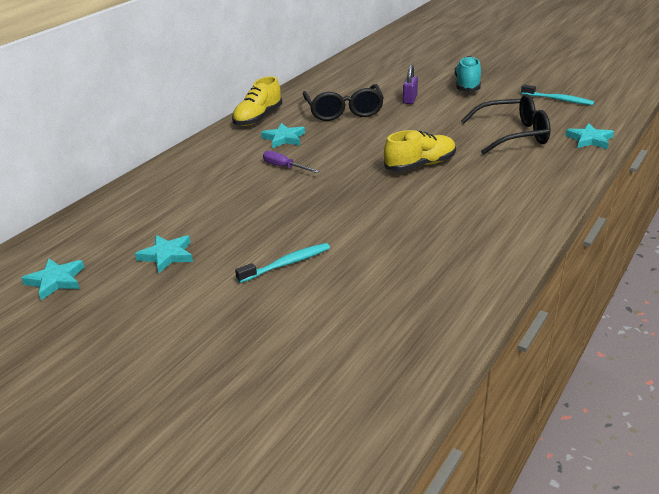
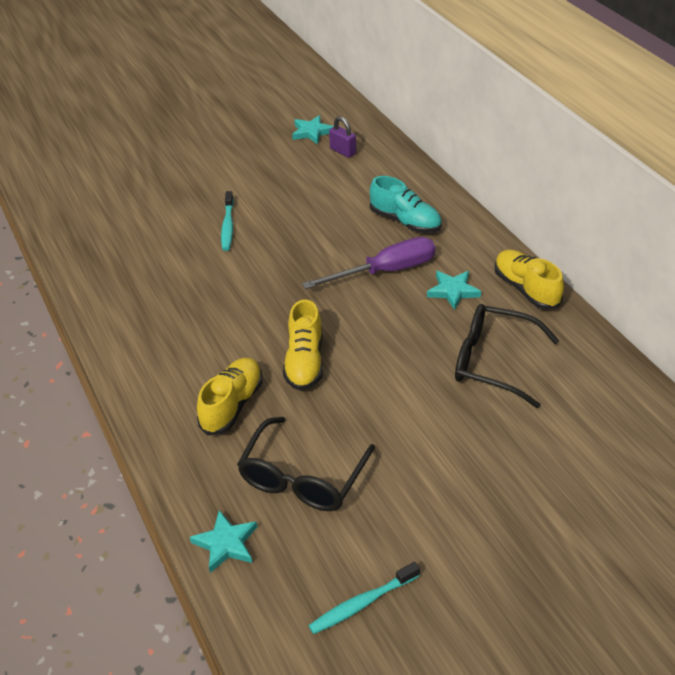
camera: 120 degrees right, 10 degrees up
(167, 255) = (296, 178): turquoise star -> none
(284, 167) = (385, 271): purple screwdriver -> purple screwdriver, size x1.92
(410, 99) = (486, 438): purple padlock -> purple padlock (343, 151)
(467, 85) = (495, 529): turquoise shoe -> turquoise shoe (405, 222)
(495, 175) = (232, 405): none -> yellow shoe

